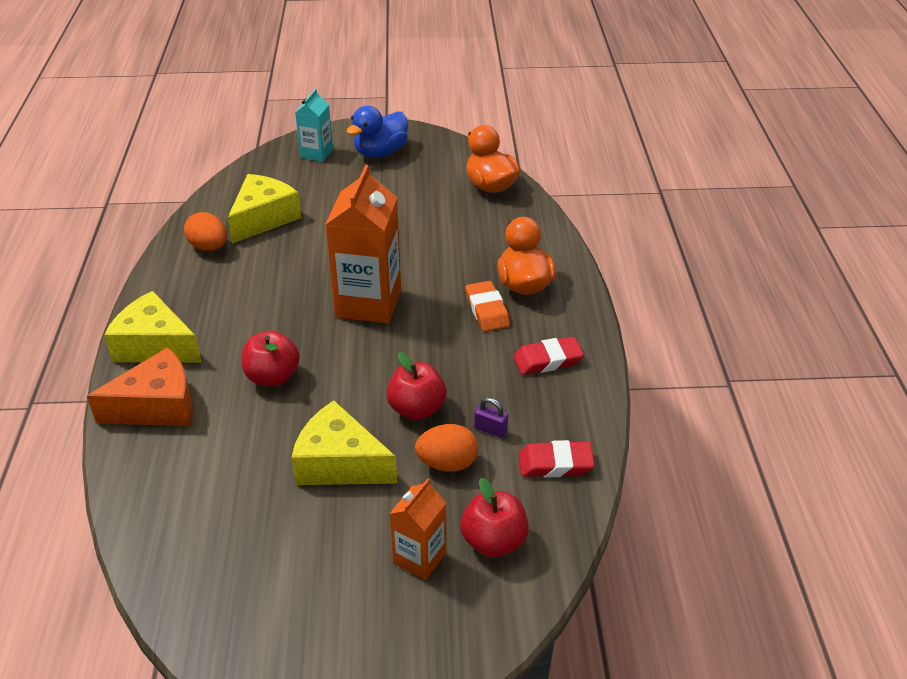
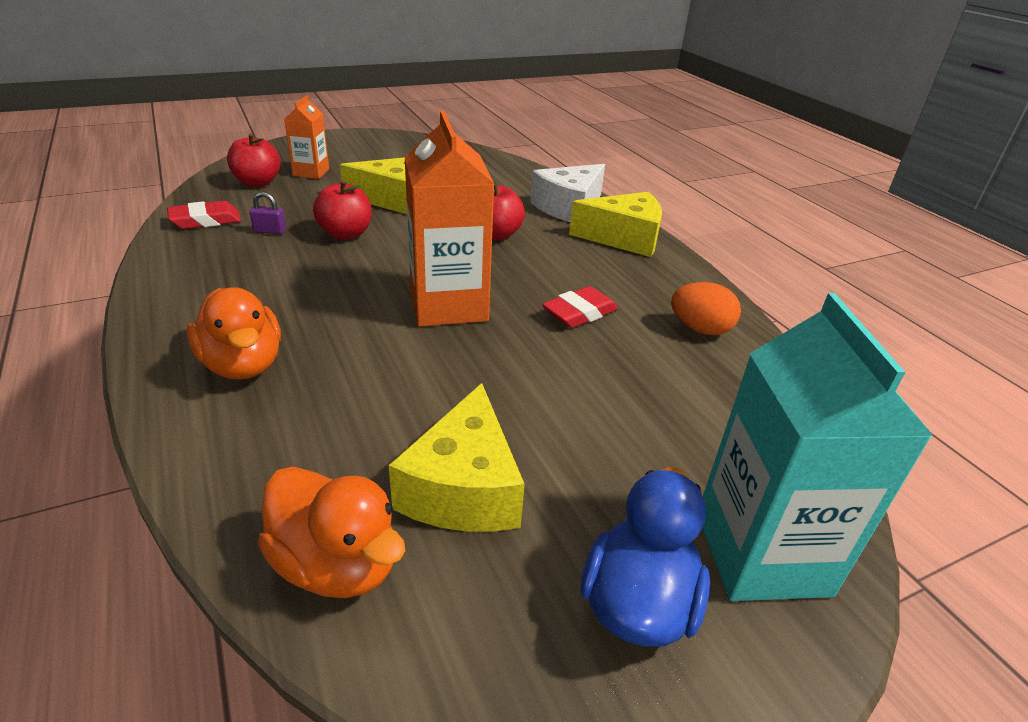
camera: 155 degrees right, 5 degrees down
(157, 406) = (568, 207): orange cheese -> white cheese
(263, 218) = (684, 382): yellow cheese -> yellow cheese (463, 488)
(316, 153) = (761, 553): turquoise carton -> turquoise carton, size x1.83
(447, 463) = (305, 209): orange egg -> none
(487, 310) = (293, 323): orange eraser -> none
(548, 360) = (209, 287): red eraser -> red eraser (579, 313)

